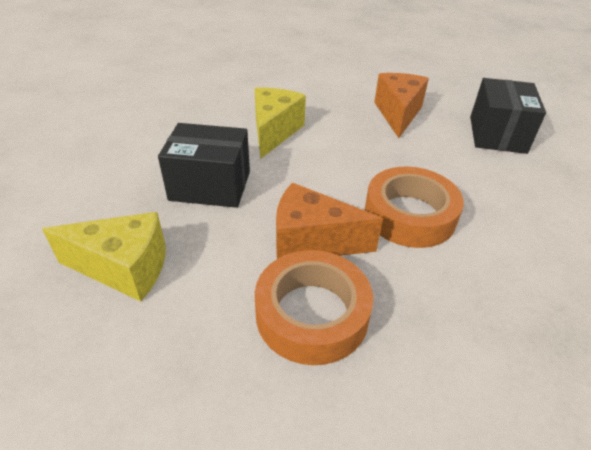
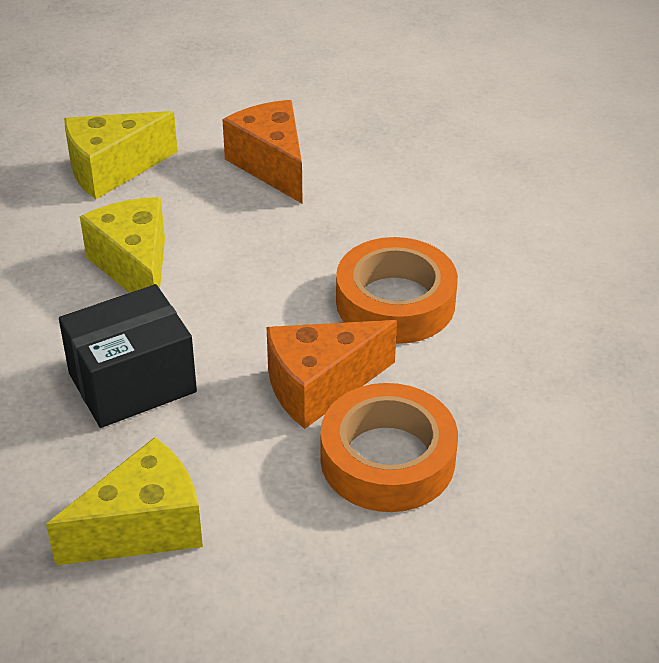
camera: 35 degrees left, 0 degrees up
(310, 86) = (112, 170): none -> yellow cheese
(497, 134) = (412, 145): black box -> none

